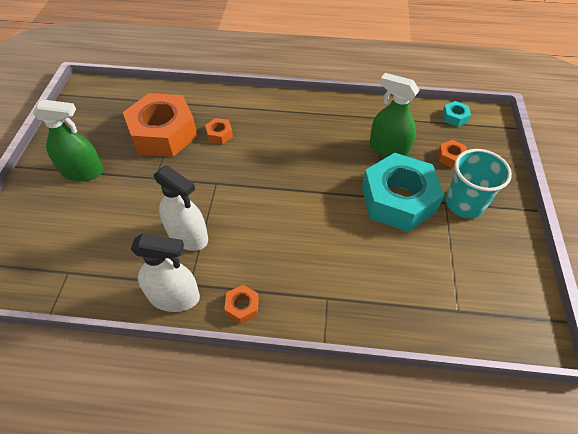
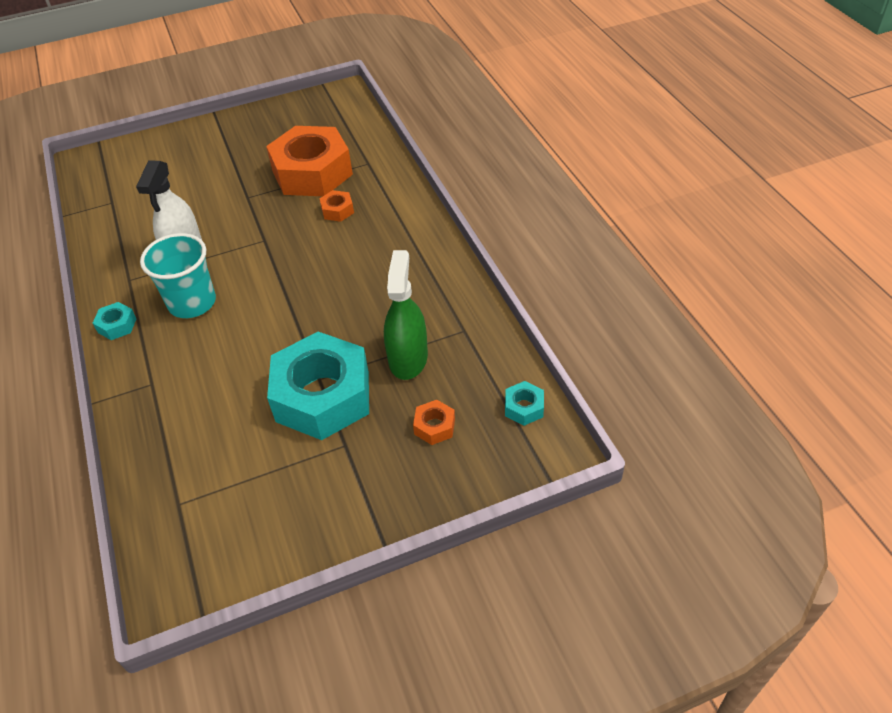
camera: 65 degrees right, 5 degrees down
(82, 171) = (229, 150): green spray bottle -> none
(174, 297) = (111, 276): white spray bottle -> none
(242, 306) = (117, 325): orange nut -> turquoise nut
(464, 203) = (353, 465): turquoise cup -> turquoise cup (192, 303)

